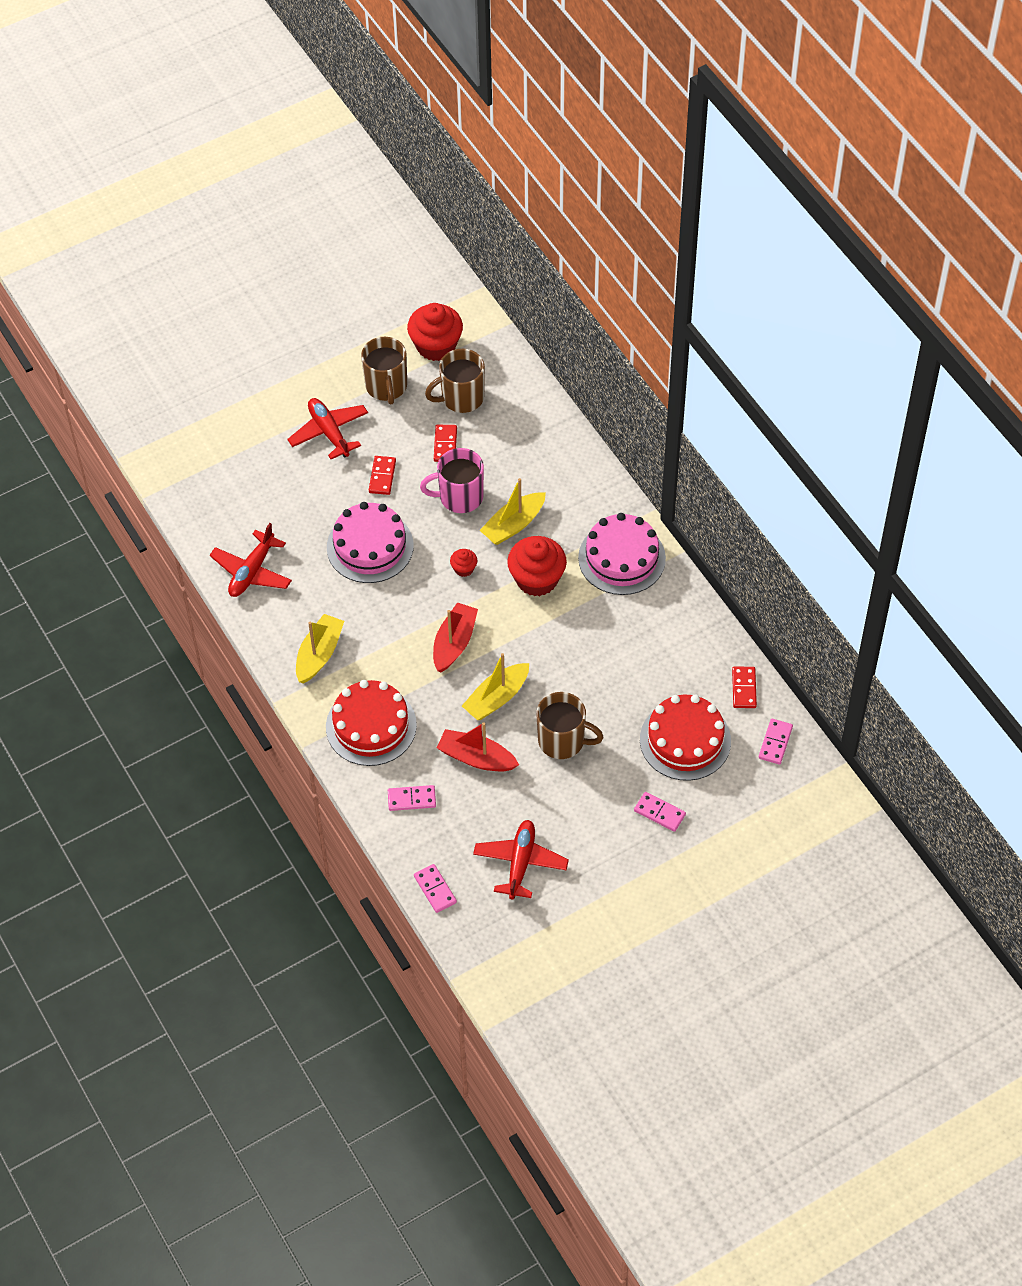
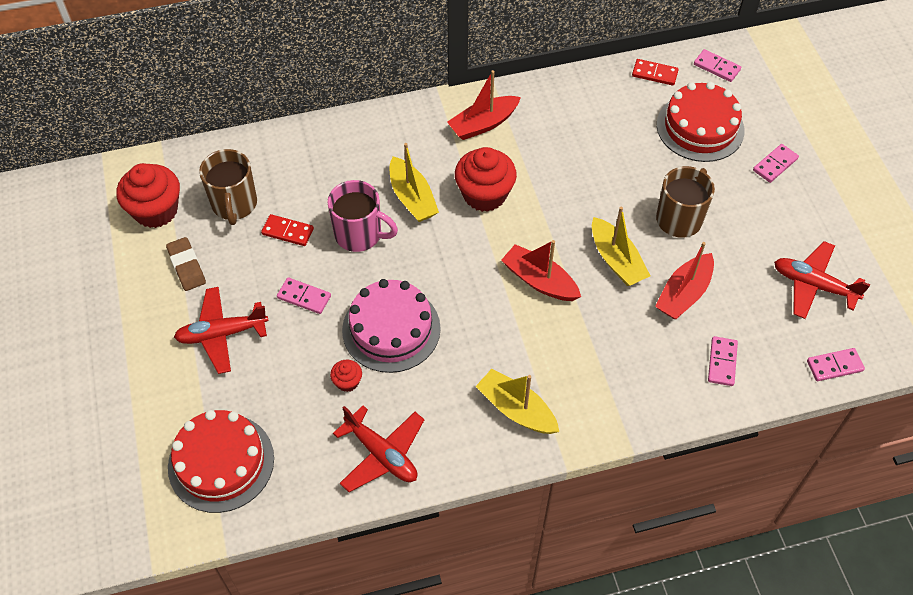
camera: 75 degrees left, 0 degrees up
(371, 726) = (622, 379): red cake -> red cake (221, 462)
(382, 476) = (304, 297): red domino -> pink domino
(386, 386) = (186, 266): brown mug -> brown eraser
(460, 497) = (359, 234): pink mug -> pink mug turned 75 degrees counterclockwise
(464, 569) = (450, 251): red cupcake -> red cupcake (347, 382)
(621, 558) = (483, 124): pink cake -> red boat

